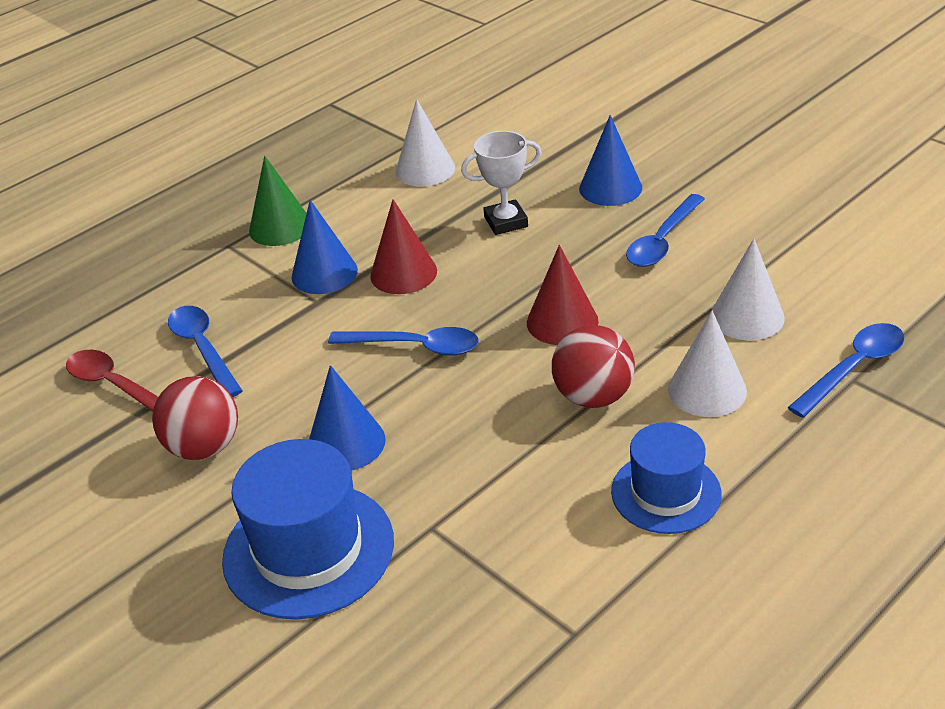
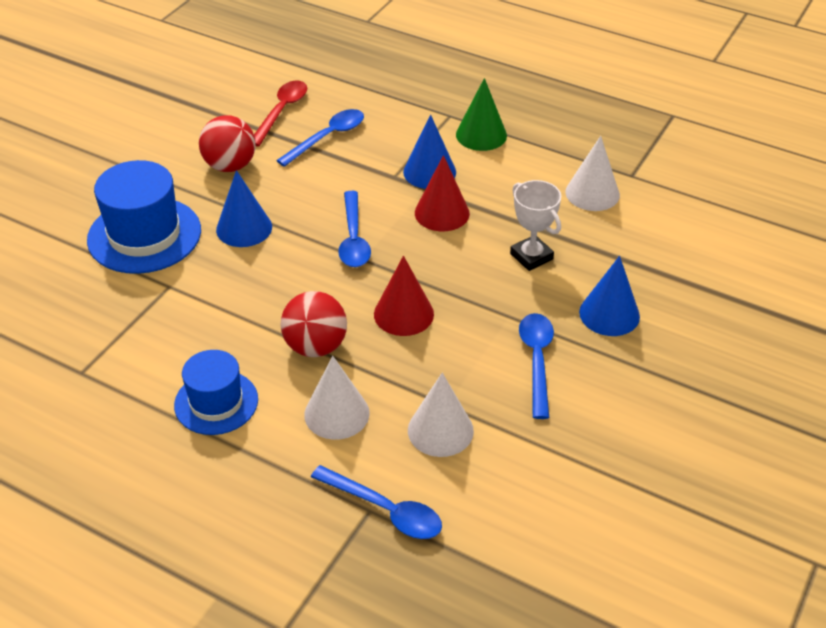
camera: 70 degrees right, 5 degrees up
(662, 241) = (537, 360): blue spoon -> blue spoon turned 75 degrees clockwise

